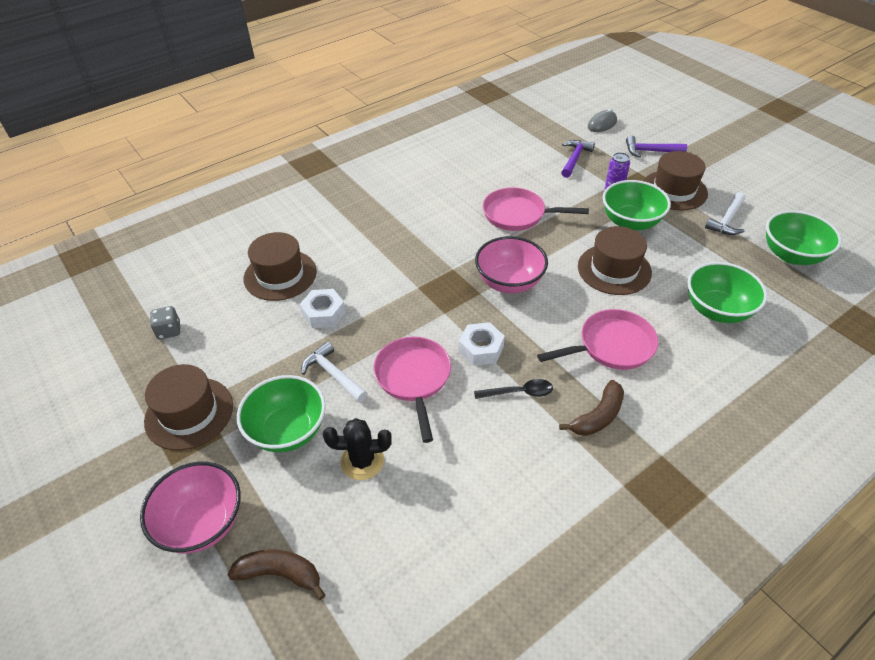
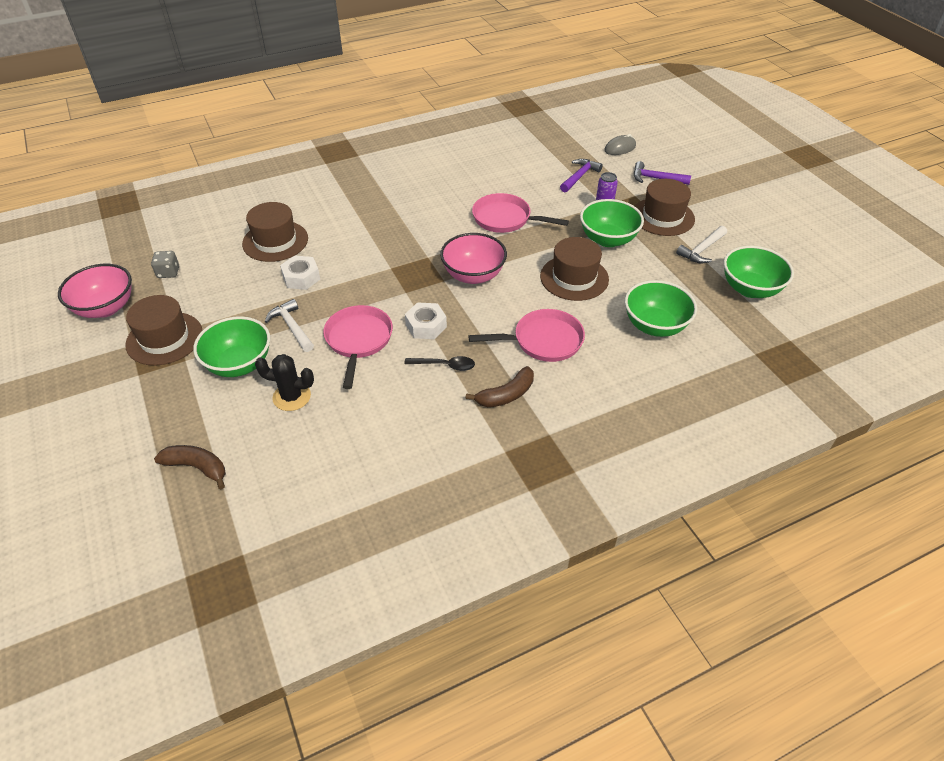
camera: 10 degrees right, 0 degrees up
(202, 523) = (149, 421): pink bowl -> pink bowl (105, 308)

